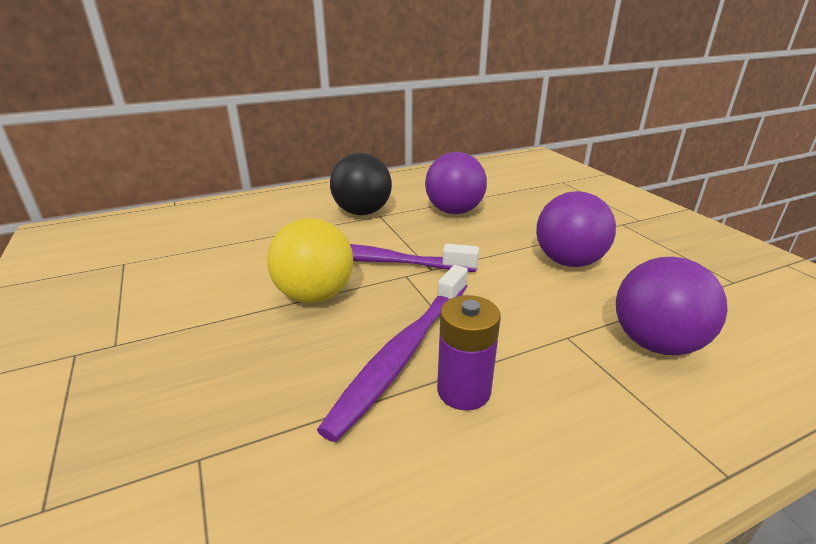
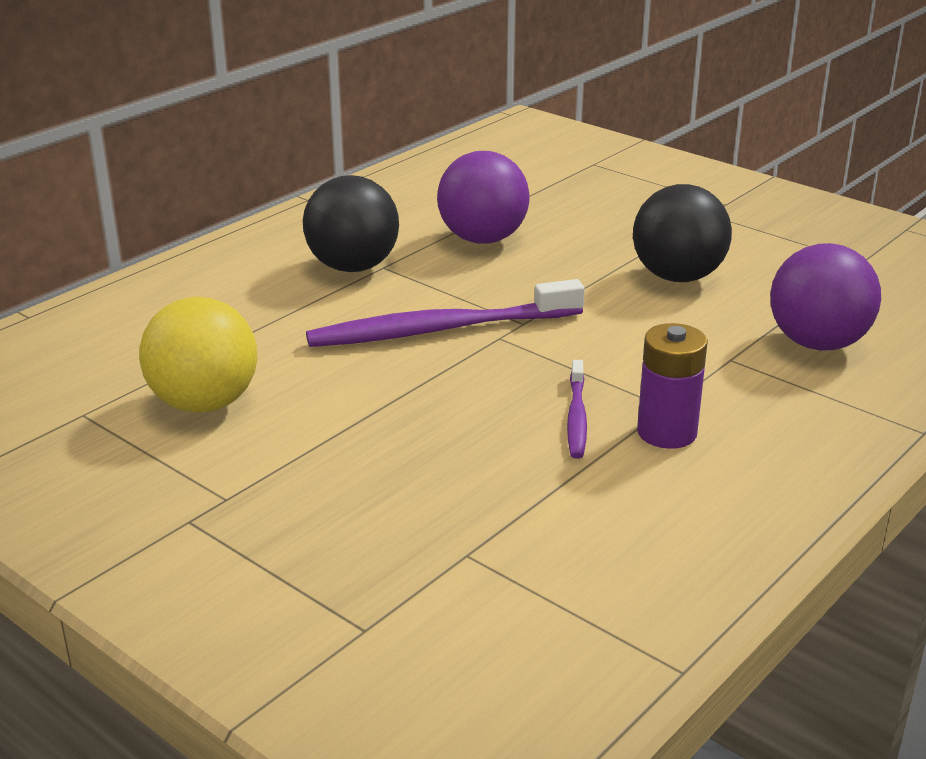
camera: 25 degrees left, 0 degrees up
(315, 295) = (411, 386): yellow ball -> yellow ball (204, 403)
(403, 353) = (576, 417): purple toothbrush -> purple toothbrush, size x0.50
(568, 262) = (677, 277): purple ball -> black ball

